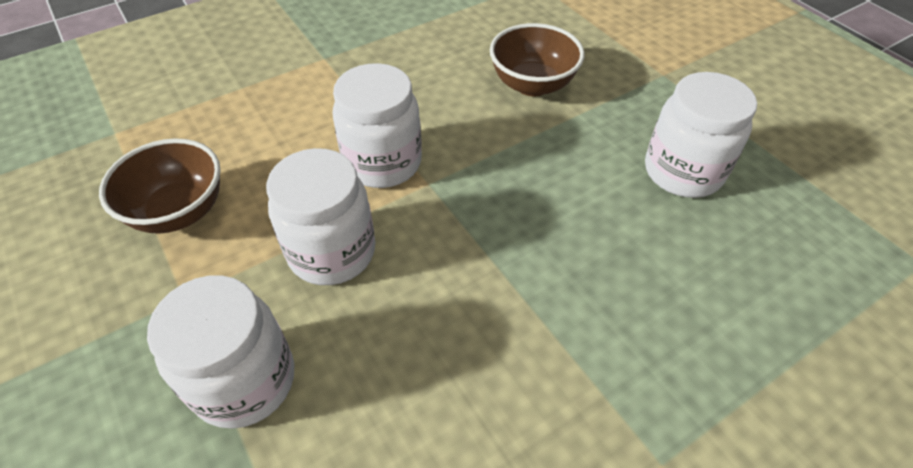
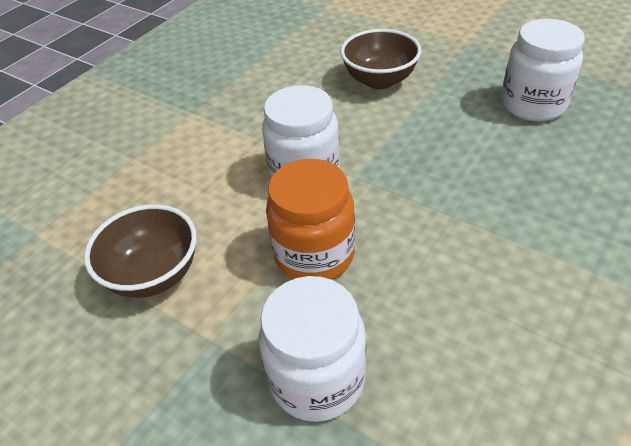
camera: 20 degrees left, 5 degrees down
(332, 252) = (314, 255): white jar -> orange jar

